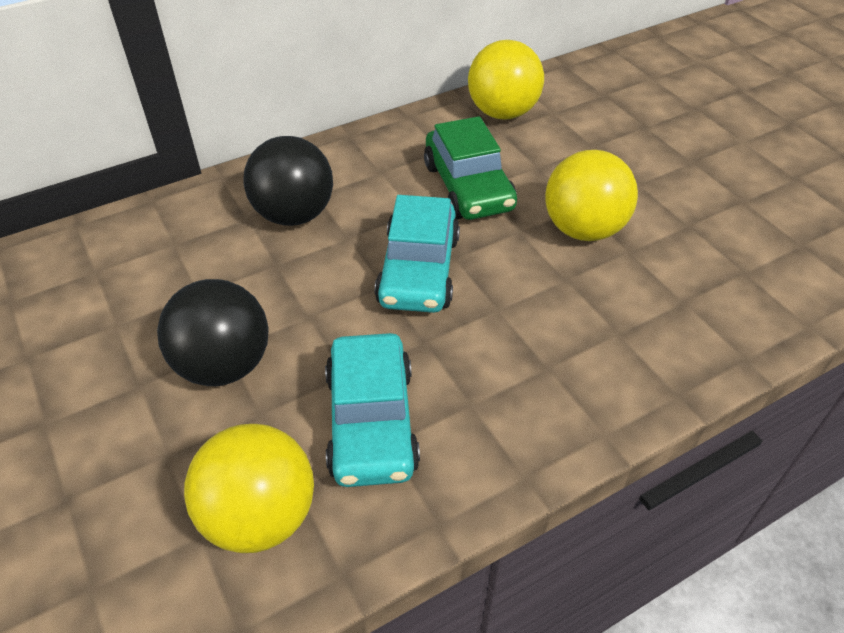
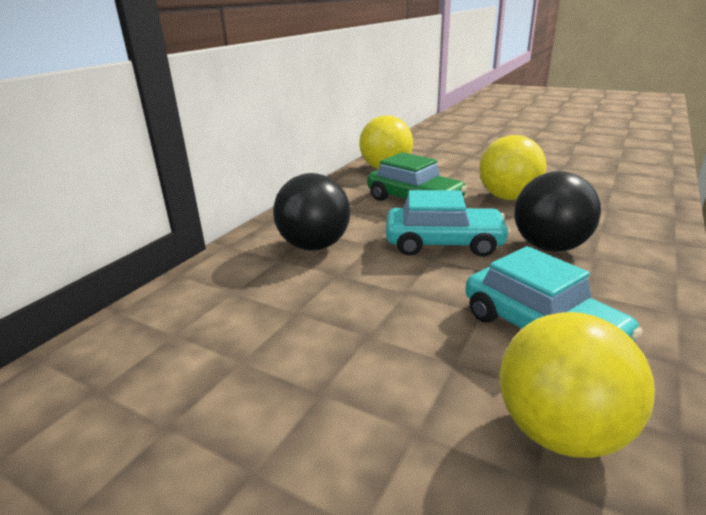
camera: 30 degrees left, 20 degrees down
(224, 365) = (380, 346): black ball -> black ball (549, 247)
(418, 270) = (444, 243): turquoise car -> turquoise car turned 60 degrees counterclockwise

